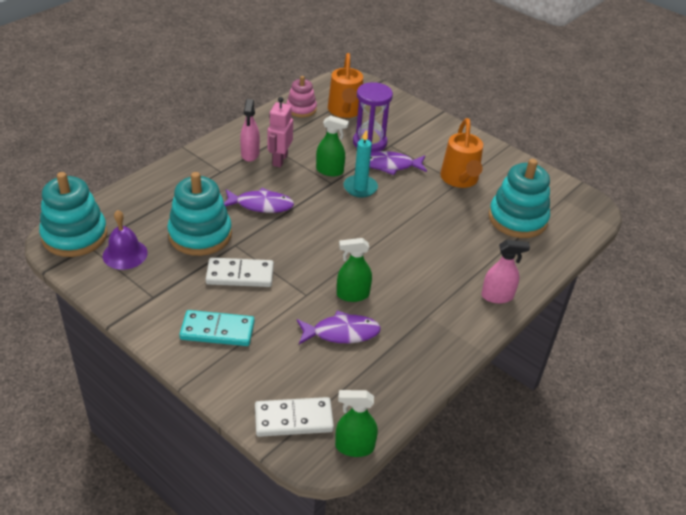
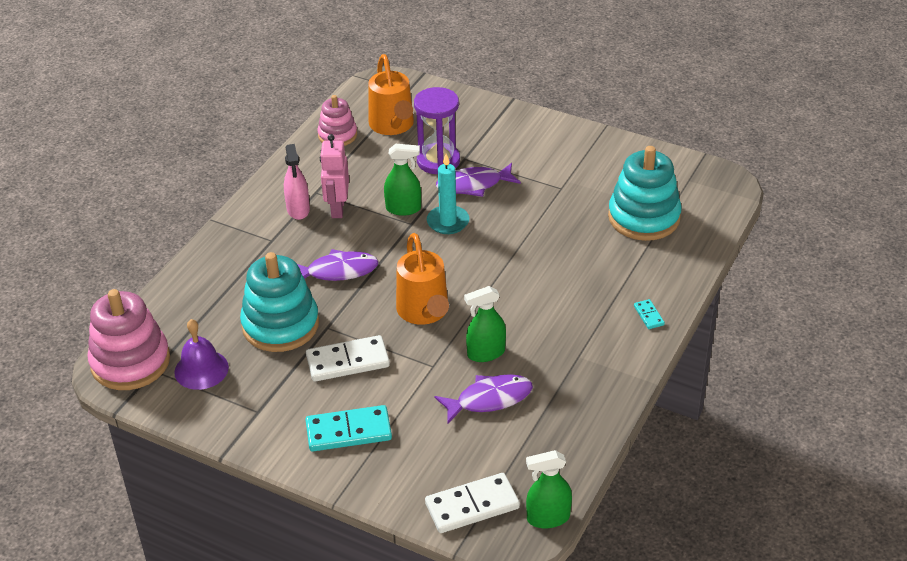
camera: 10 degrees left, 0 degrees up
(75, 236) = (130, 362): turquoise stacking toy -> pink stacking toy
(460, 180) = (562, 184): orange watering can -> orange watering can (424, 312)
(497, 296) = (648, 315): pink spray bottle -> turquoise domino

